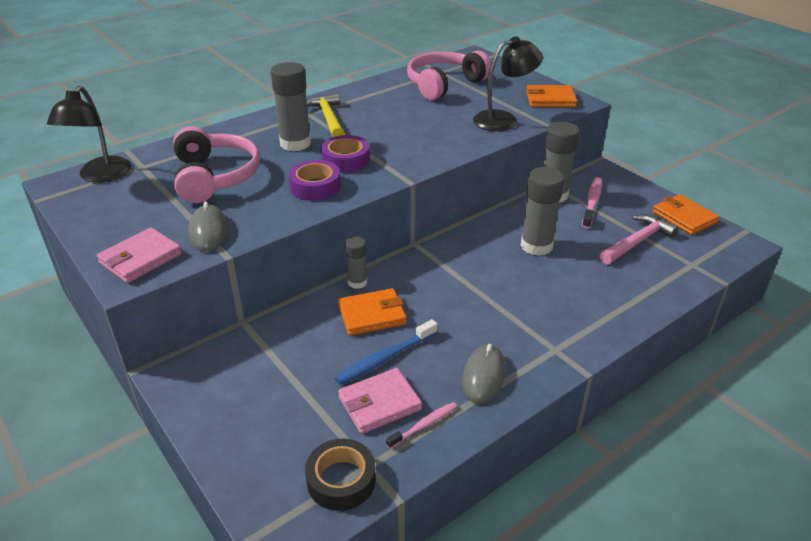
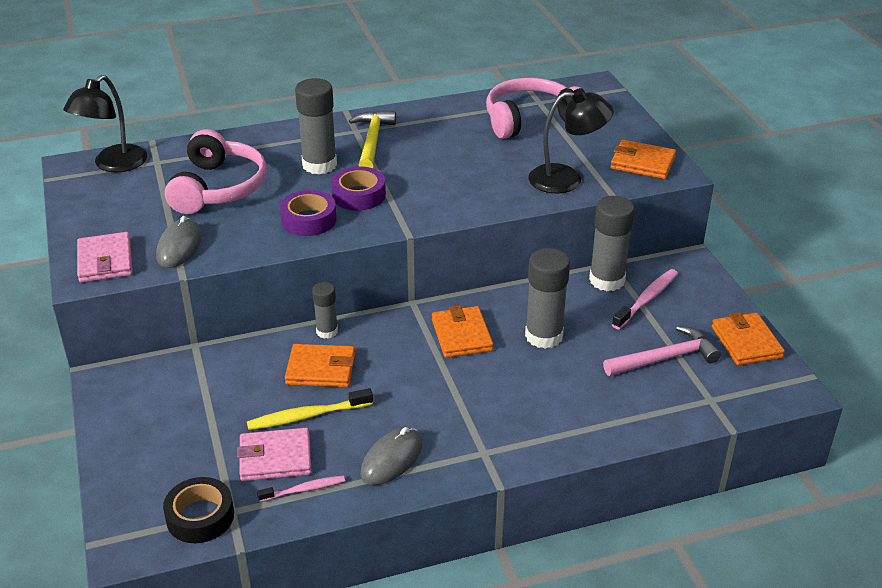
camera: 20 degrees right, 0 degrees up
(140, 258) = (105, 261): pink wallet -> pink wallet turned 75 degrees counterclockwise
(385, 358) = (307, 416): blue toothbrush -> yellow toothbrush
(472, 260) = (461, 335): none -> orange wallet

